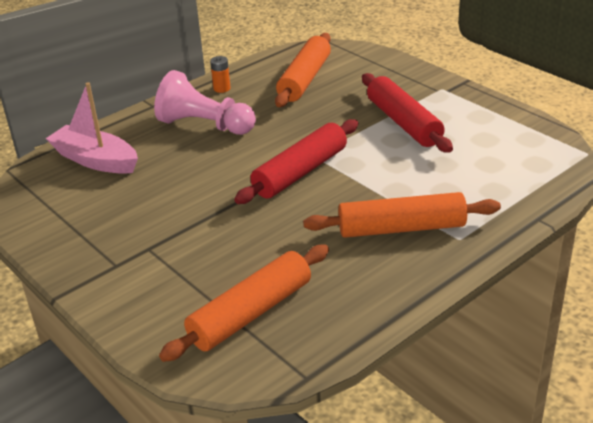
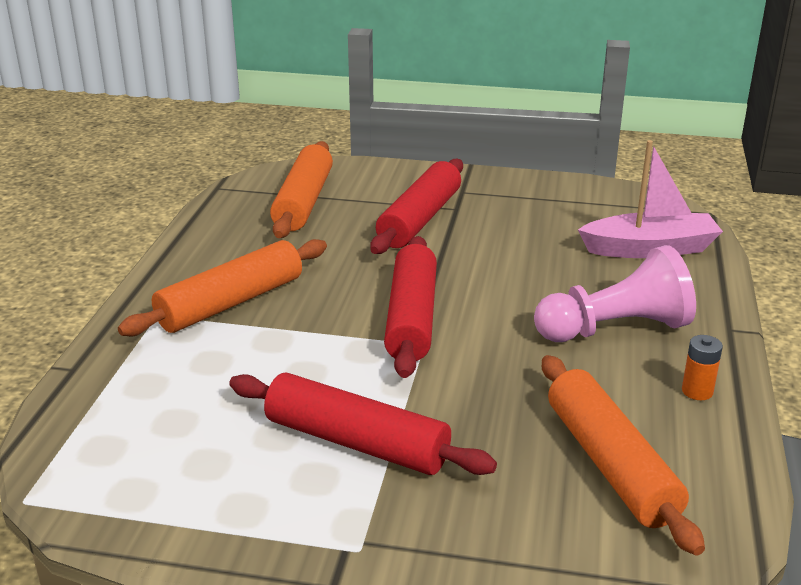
camera: 140 degrees right, 5 degrees down
(189, 248) = (420, 219): none -> red rolling pin

